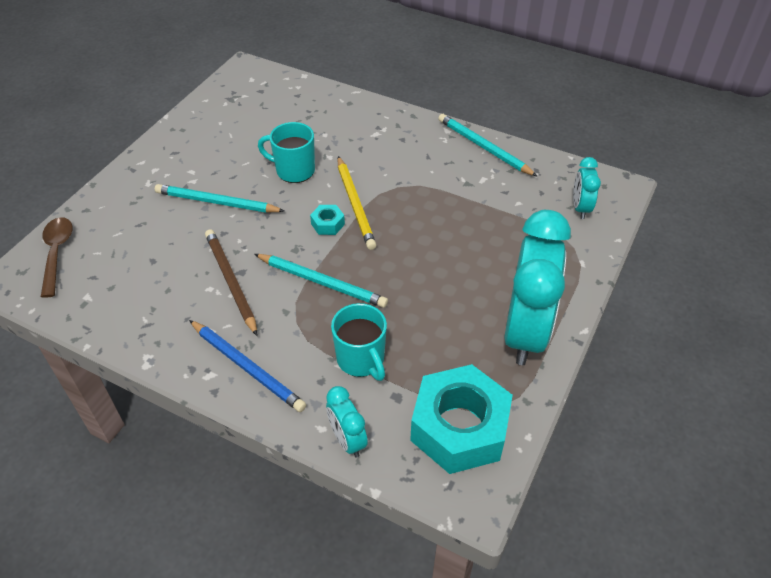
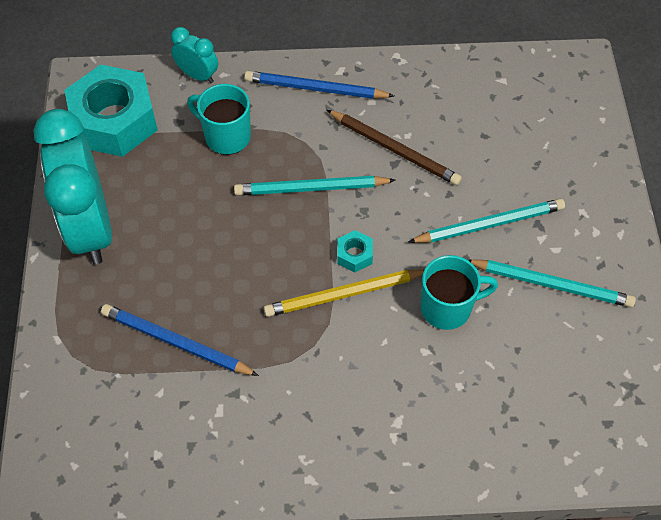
camera: 150 degrees right, 10 degrees up
(56, 253) = (574, 101): brown spoon -> none
(355, 204) = (344, 295): yellow pencil -> yellow pencil turned 60 degrees counterclockwise
(483, 147) = (244, 470): turquoise pencil -> turquoise pencil (551, 284)
(492, 225) = (176, 343): none -> blue pencil
(580, 208) = (81, 422): turquoise clock -> none

